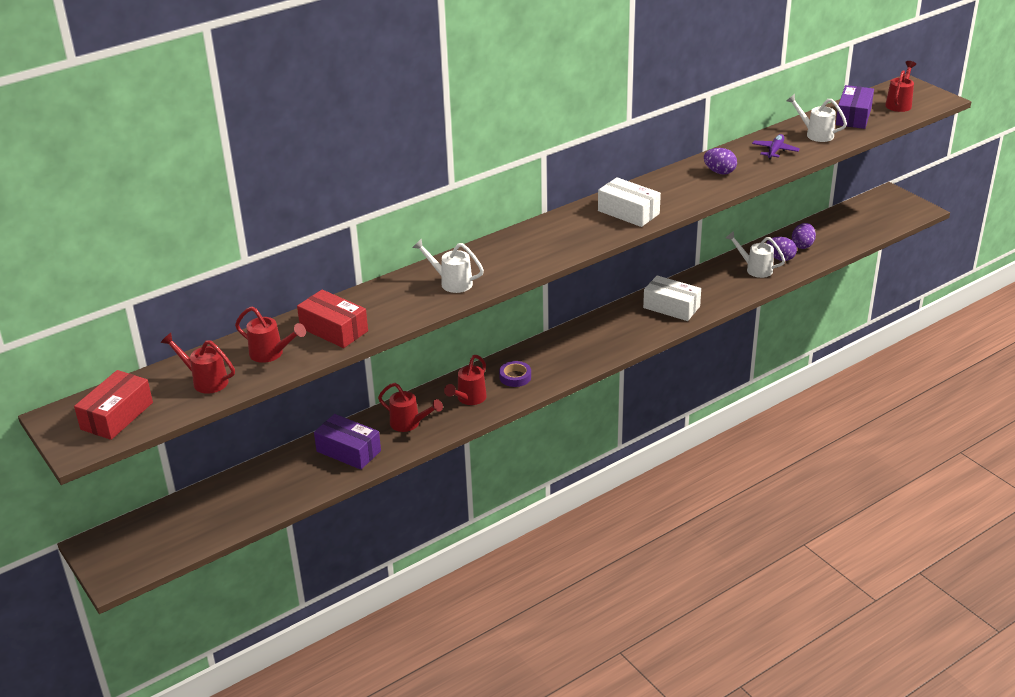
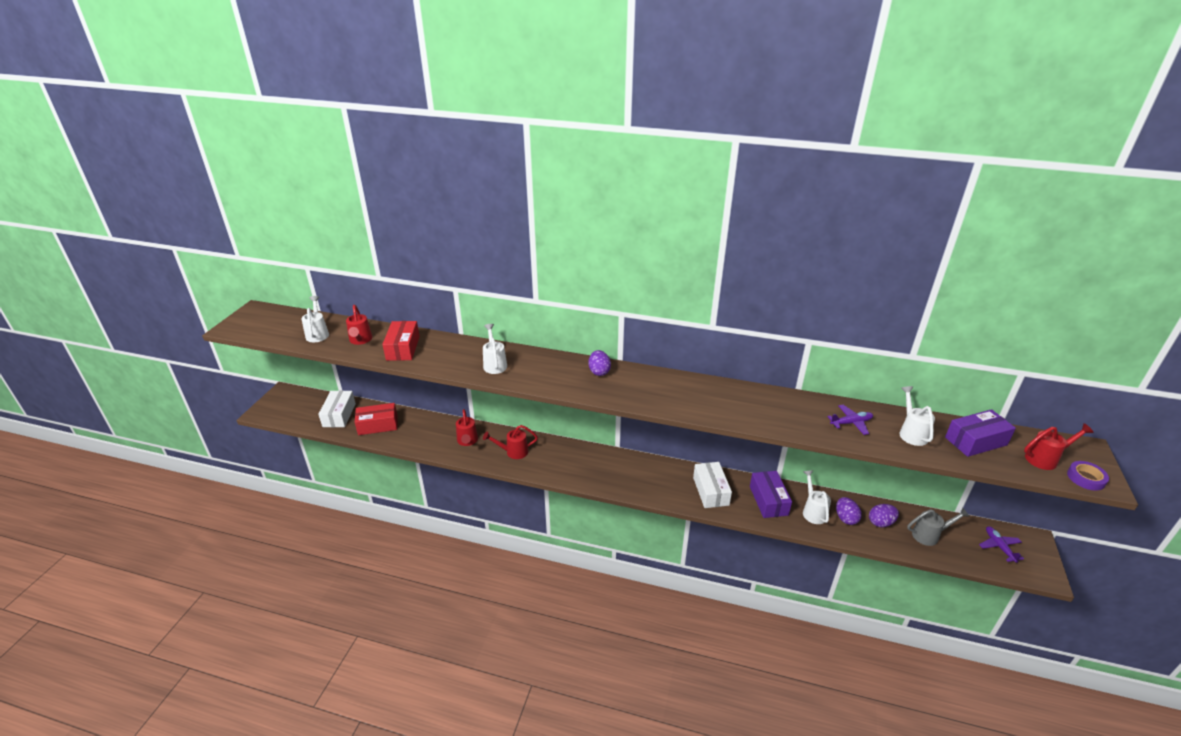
camera: 50 degrees right, 0 degrees up
(117, 416) = (266, 324): red box -> red box (378, 425)
(205, 381) = (318, 333): red watering can -> white watering can
(348, 451) = (422, 432): purple box -> purple box (768, 500)
(515, 377) = (554, 459): purple tape -> purple tape (1086, 478)
(628, 212) = (664, 393): white box -> white box (339, 415)
(719, 172) = (778, 409): purple egg -> purple egg (599, 372)
(838, 232) = (929, 535): none -> grey watering can
(880, 211) = (999, 546): none -> purple plane

